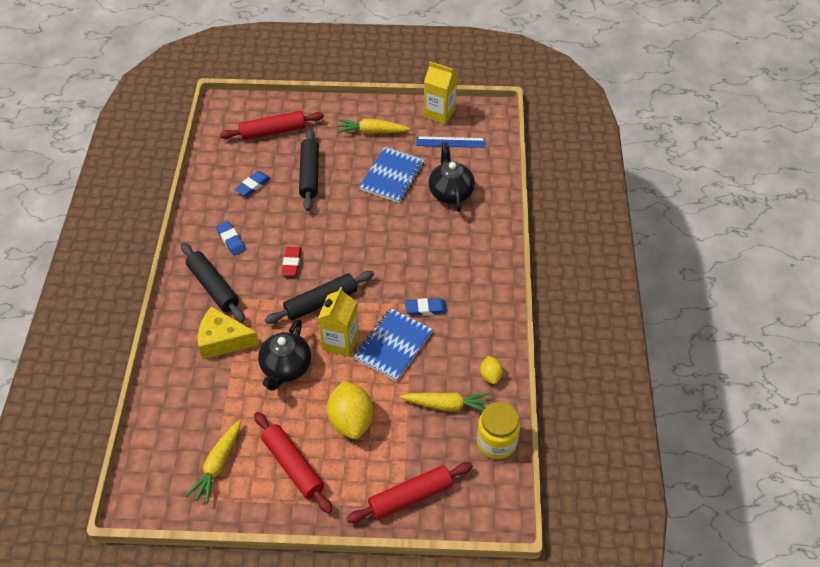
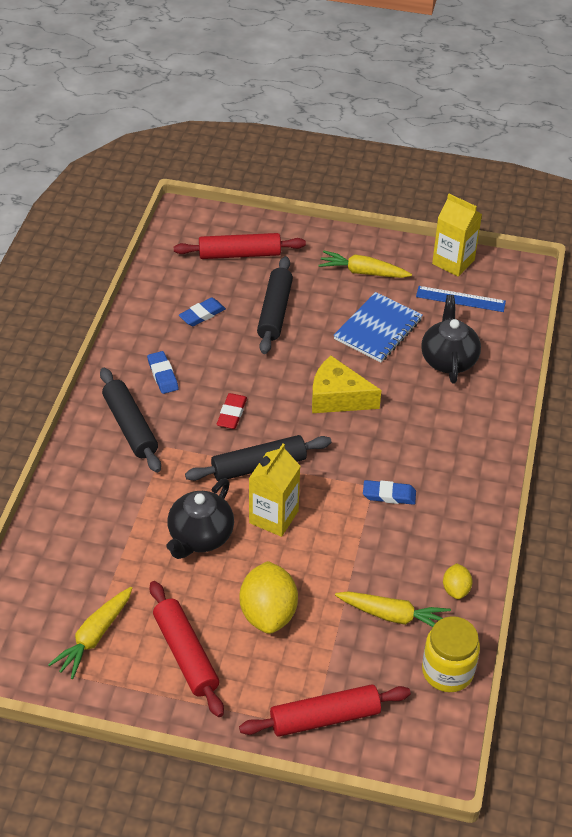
camera: 10 degrees right, 5 degrees down
(223, 340) = (130, 492): yellow cheese -> yellow cheese (337, 397)
(393, 345) = (339, 532): blue notebook -> none

